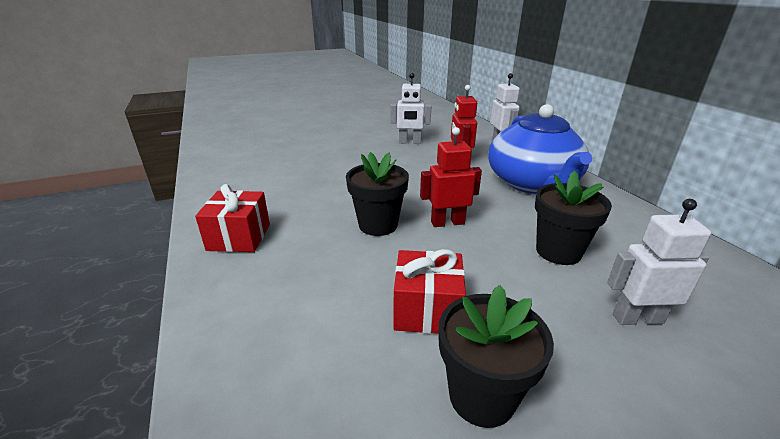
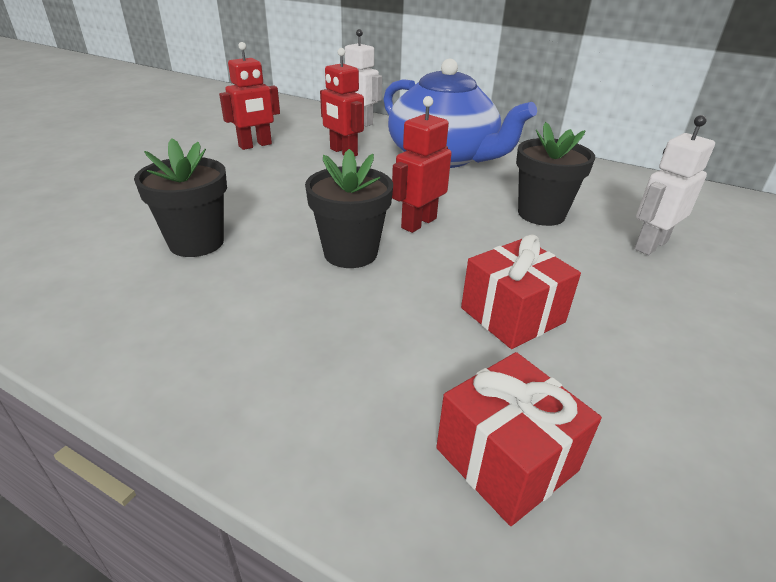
camera: 40 degrees left, 5 degrees up
(239, 237) = (183, 344): red gift -> red gift (506, 459)
(410, 142) = (255, 145): white robot -> red robot
(482, 396) = (641, 361): black flower pot -> black flower pot (196, 242)

